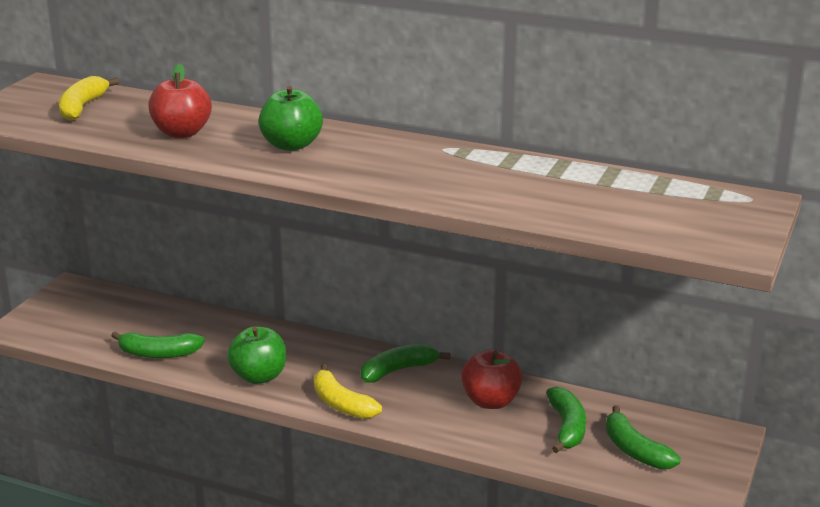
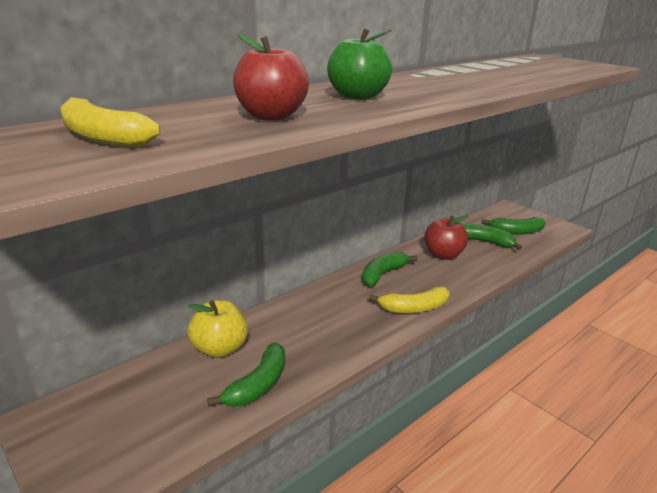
camera: 65 degrees left, 0 degrees up
(193, 322) = (220, 349): none -> yellow apple
(259, 376) = (347, 336): green apple -> none
(398, 370) = (383, 274): green banana -> green banana turned 45 degrees clockwise

